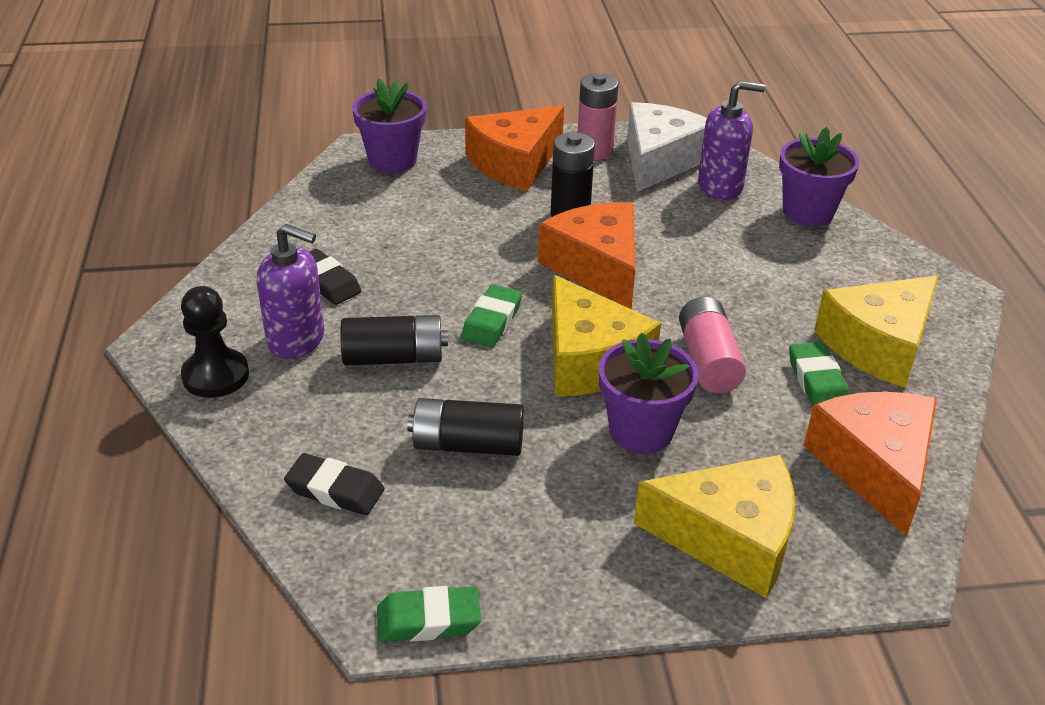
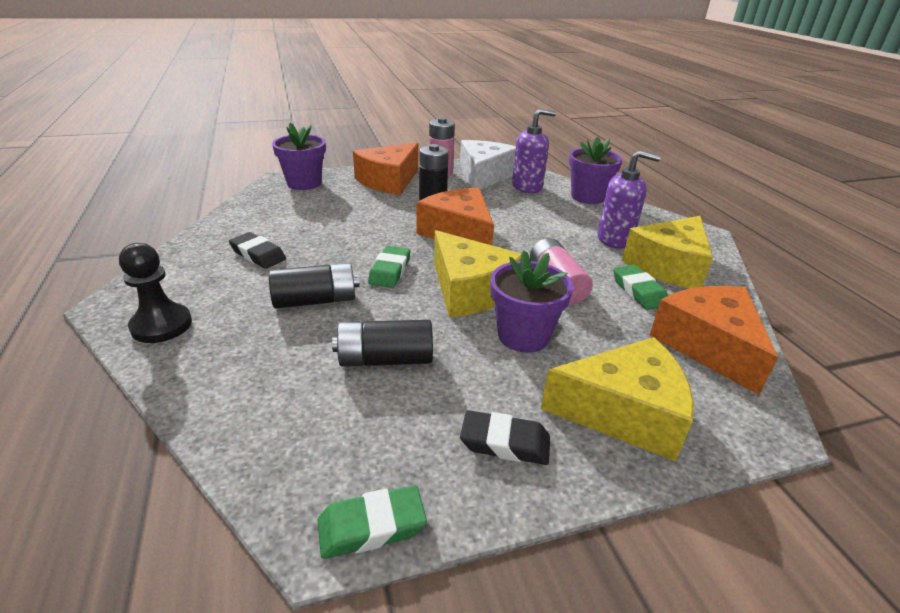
camera: 10 degrees left, 5 degrees down
(296, 340) = (234, 294): purple soap dispenser -> purple soap dispenser (615, 239)
(335, 490) = (270, 409): black eraser -> black eraser (505, 443)

